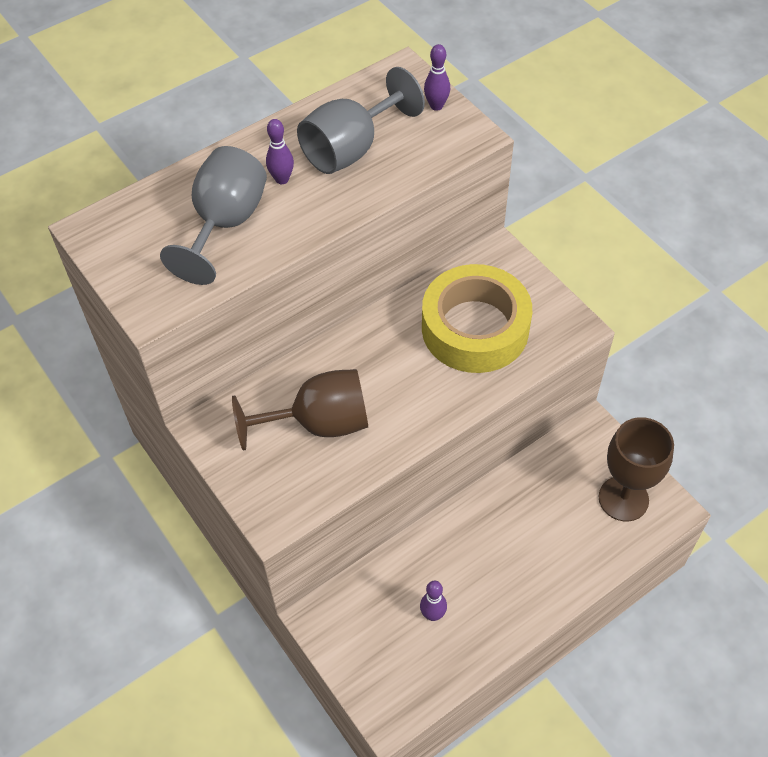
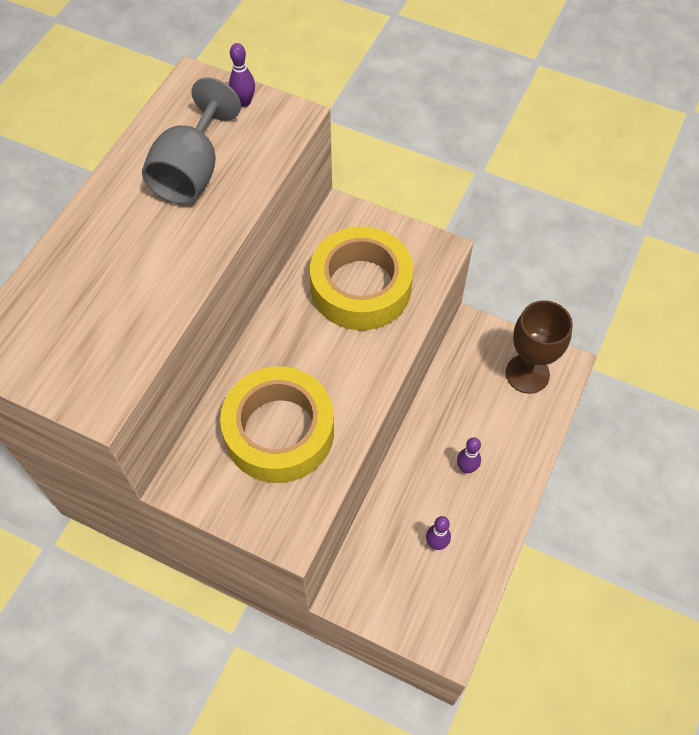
camera: 30 degrees left, 5 degrees up
(225, 224) = (118, 290): grey goblet -> none
(282, 179) = (145, 225): purple bowling pin -> purple bowling pin (466, 468)
(319, 423) = (279, 431): brown goblet -> yellow tape

